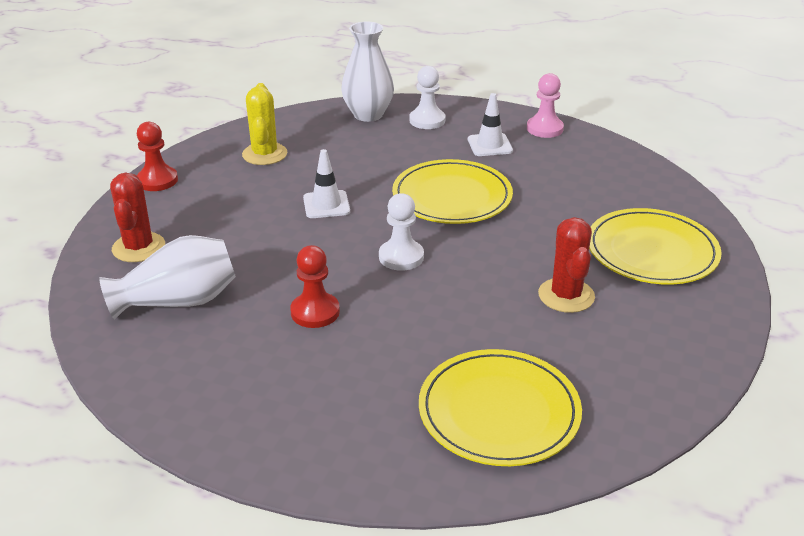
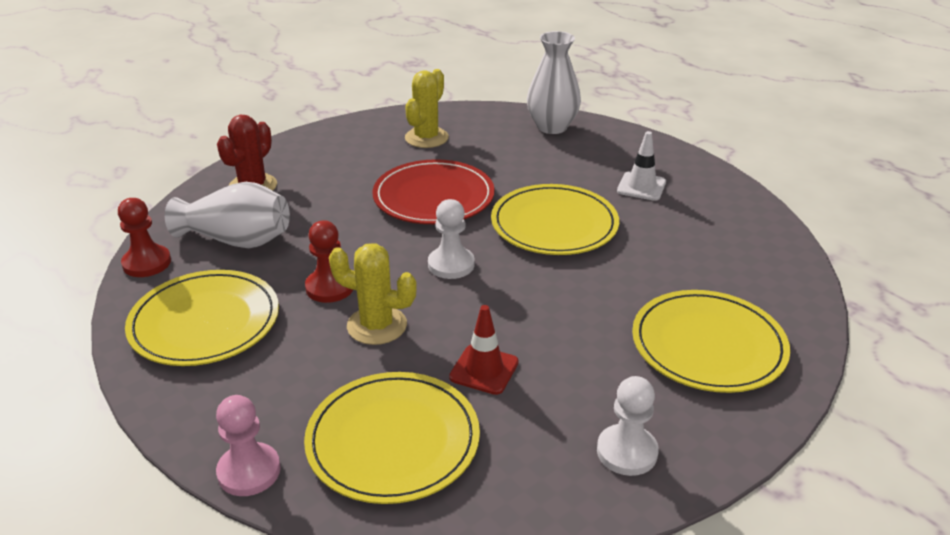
camera: 30 degrees right, 0 degrees up
(157, 180) = (321, 136): red pawn -> red pawn (147, 263)
(229, 384) = (205, 322): none -> yellow plate
(326, 205) = (433, 197): white traffic cone -> red plate
(391, 328) = (377, 325): none -> yellow cactus
(427, 120) = (602, 147): white pawn -> white pawn (627, 452)
(513, 330) = (484, 370): none -> red traffic cone
(544, 129) = (715, 186): pink pawn -> pink pawn (249, 471)
(566, 295) = (570, 357): red cactus -> none

